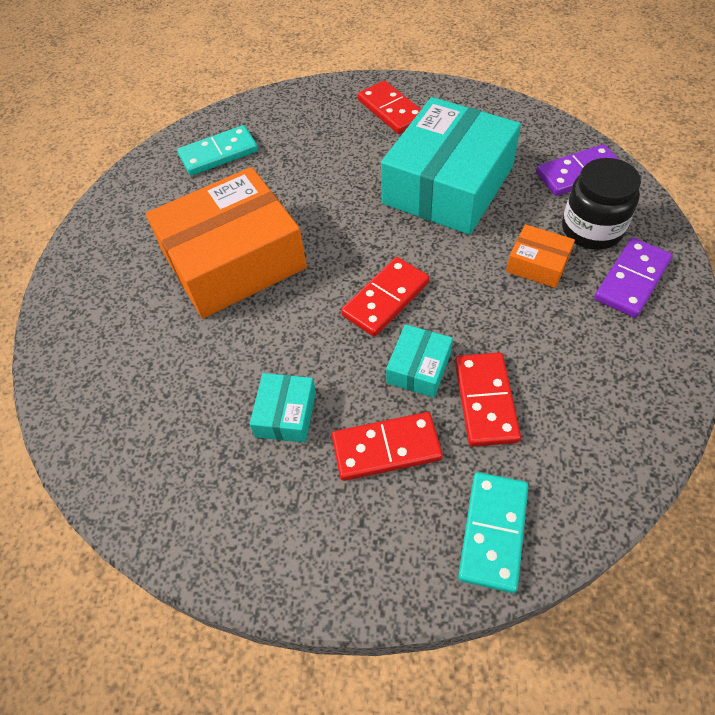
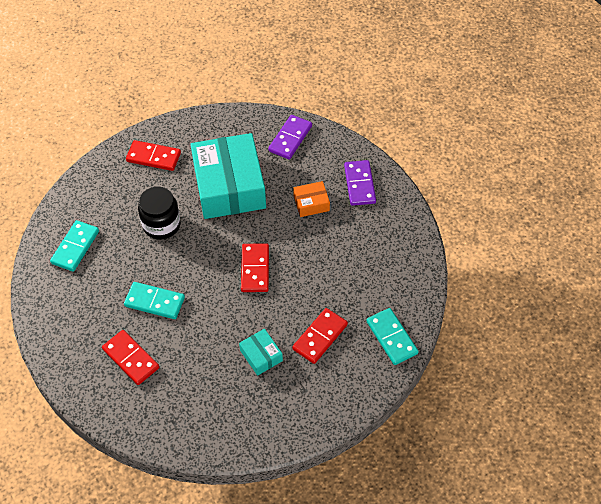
camera: 45 degrees left, 0 degrees up
(234, 260) = (154, 302): orange box -> turquoise domino
(419, 368) = (301, 291): turquoise box -> none
(485, 401) = (343, 286): red domino -> red domino (130, 358)
(592, 229) = (321, 168): black jar -> black jar (161, 225)

